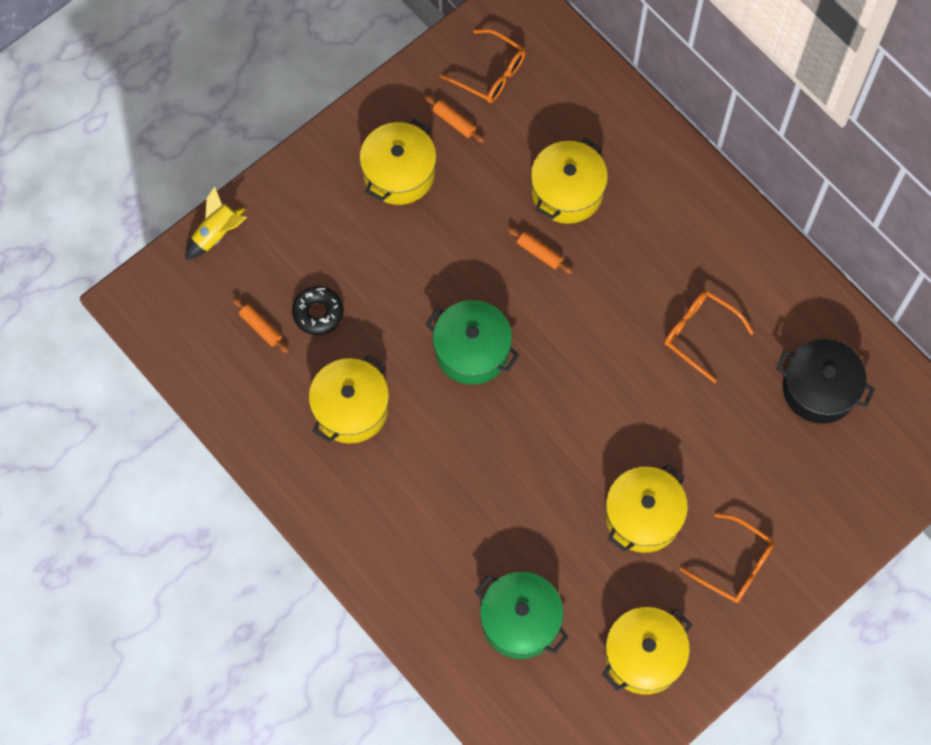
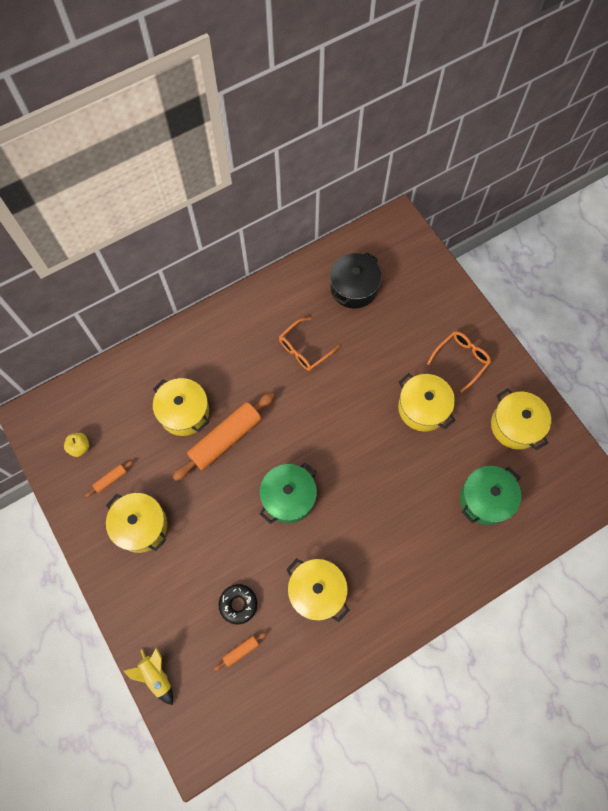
camera: 80 degrees left, 0 degrees up
(490, 73) = (79, 447): orange glasses -> yellow apple
(539, 253) = (225, 439): orange rolling pin -> orange rolling pin, size x2.33

